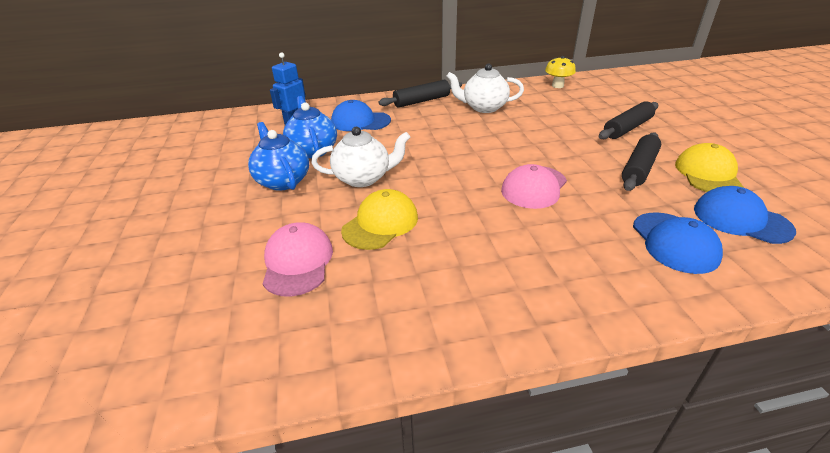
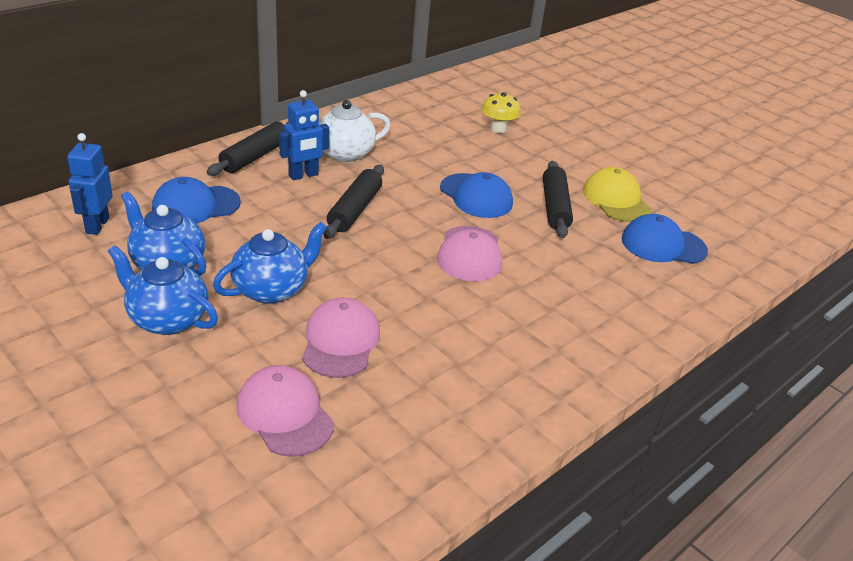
camera: 35 degrees left, 0 degrees up
(363, 178) = (272, 289): white teapot -> blue teapot
(380, 223) = (340, 342): yellow cap -> pink cap
(445, 116) = (303, 175): none -> blue robot
(557, 85) = (409, 104): yellow mushroom -> yellow mushroom (498, 129)
(627, 128) = (518, 156): black rolling pin -> black rolling pin (355, 210)
(674, 242) = (624, 283): blue cap -> blue cap (476, 196)

